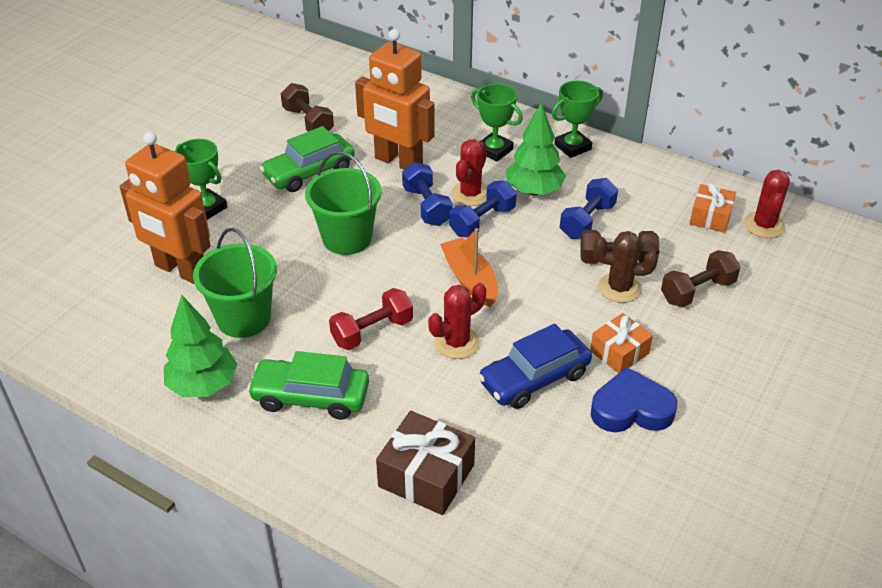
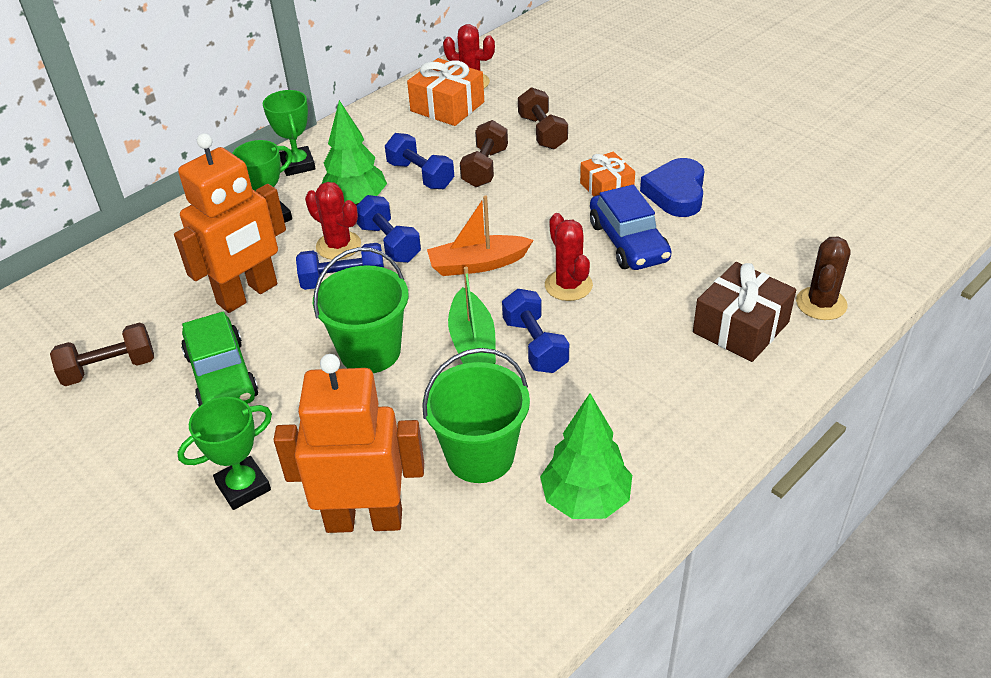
camera: 75 degrees left, 0 degrees up
(180, 270) = (364, 520): orange robot -> orange robot turned 135 degrees counterclockwise
(311, 397) = (622, 403): green car -> none
(368, 293) = (473, 343): none -> green boat
(372, 331) = (535, 345): red dumbbell -> blue dumbbell
(619, 288) = (523, 173): brown cactus -> brown cactus (821, 304)
(710, 217) = (447, 106): orange gift -> orange gift, size x1.51

